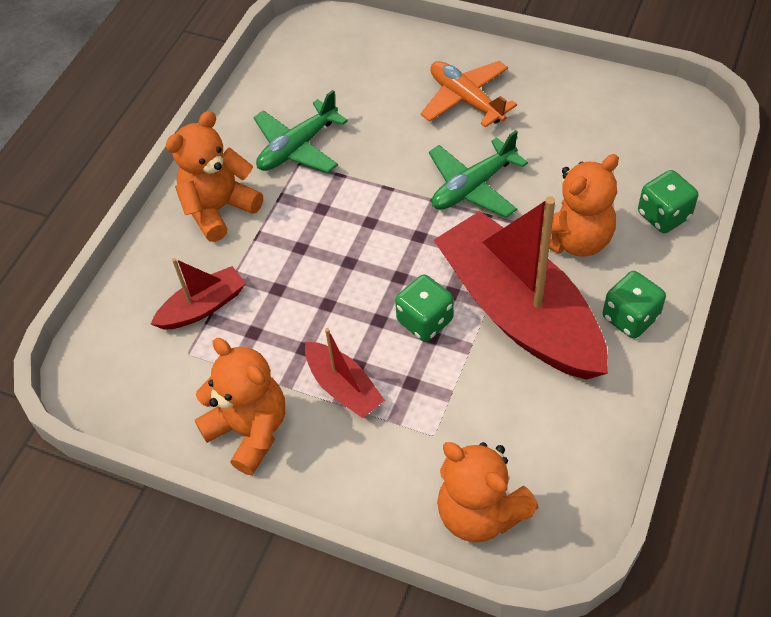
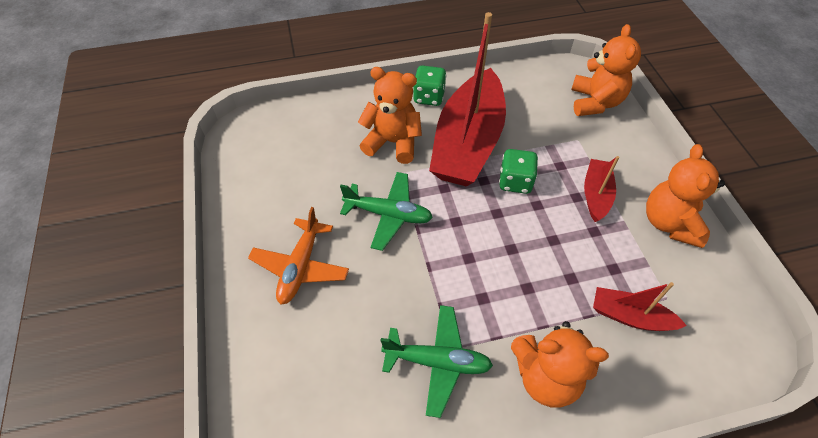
camera: 130 degrees left, 0 degrees up
(663, 215) = (341, 112): green dice -> none

